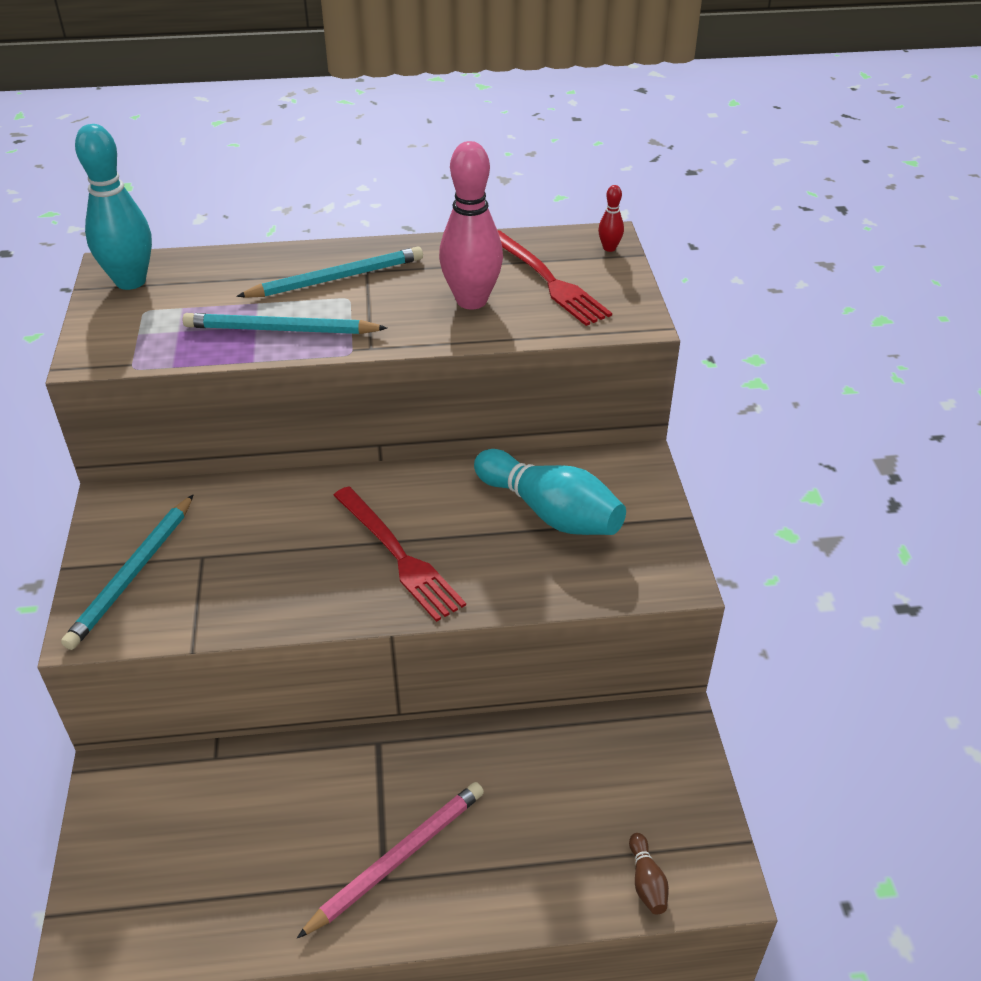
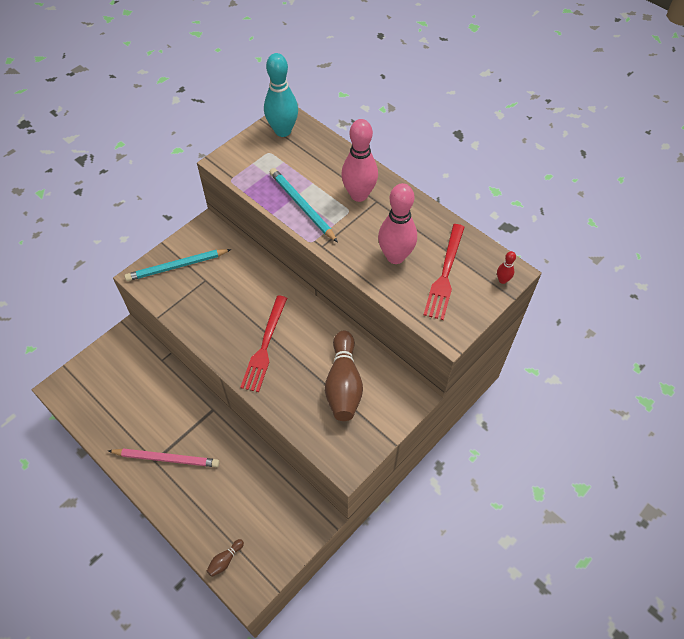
camera: 50 degrees right, 15 degrees up
(336, 278) = (359, 195): turquoise pencil -> pink bowling pin
(550, 512) = (343, 384): turquoise bowling pin -> brown bowling pin

